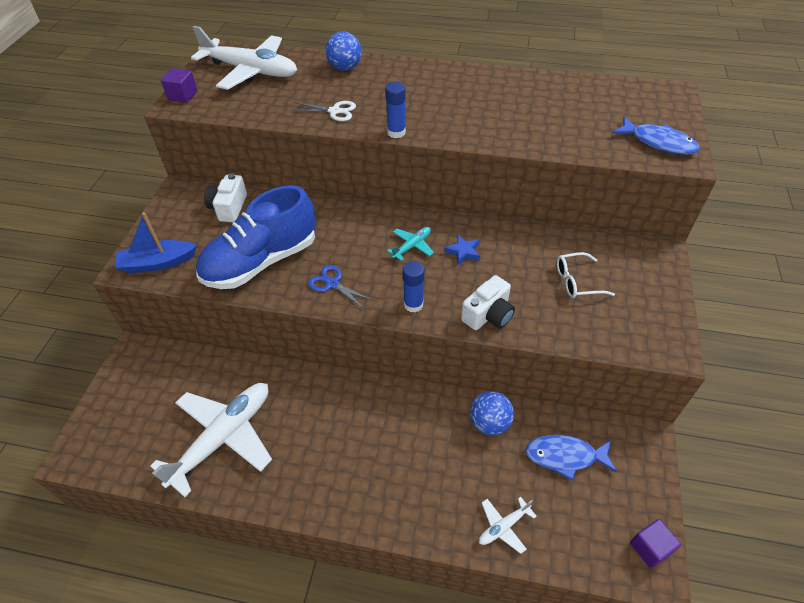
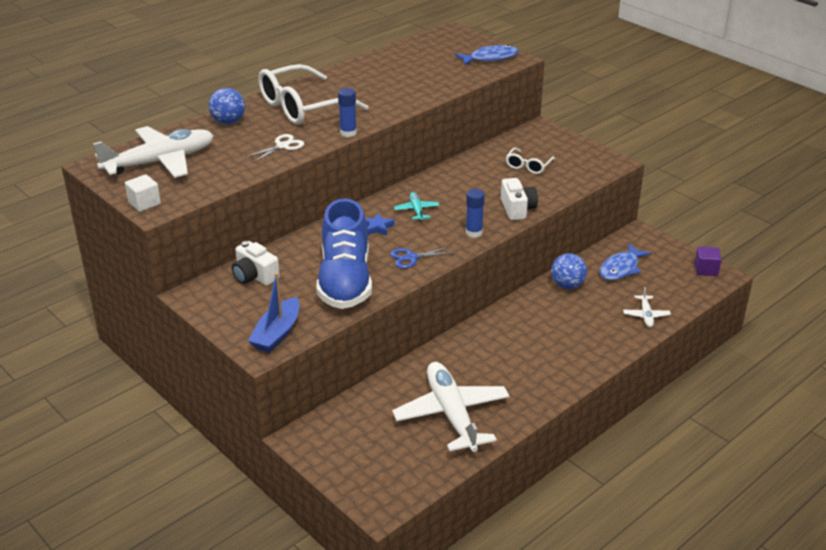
camera: 55 degrees left, 15 degrees down
(183, 95) = (144, 203): purple cube -> white cube
(413, 88) = (302, 107): none -> white glasses
(463, 252) = (449, 193): blue star -> blue star (377, 227)

